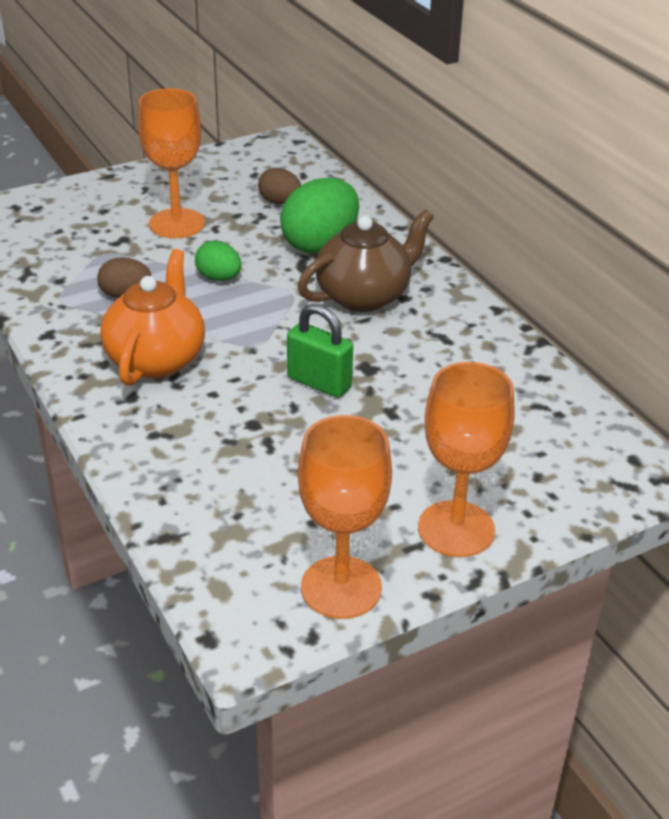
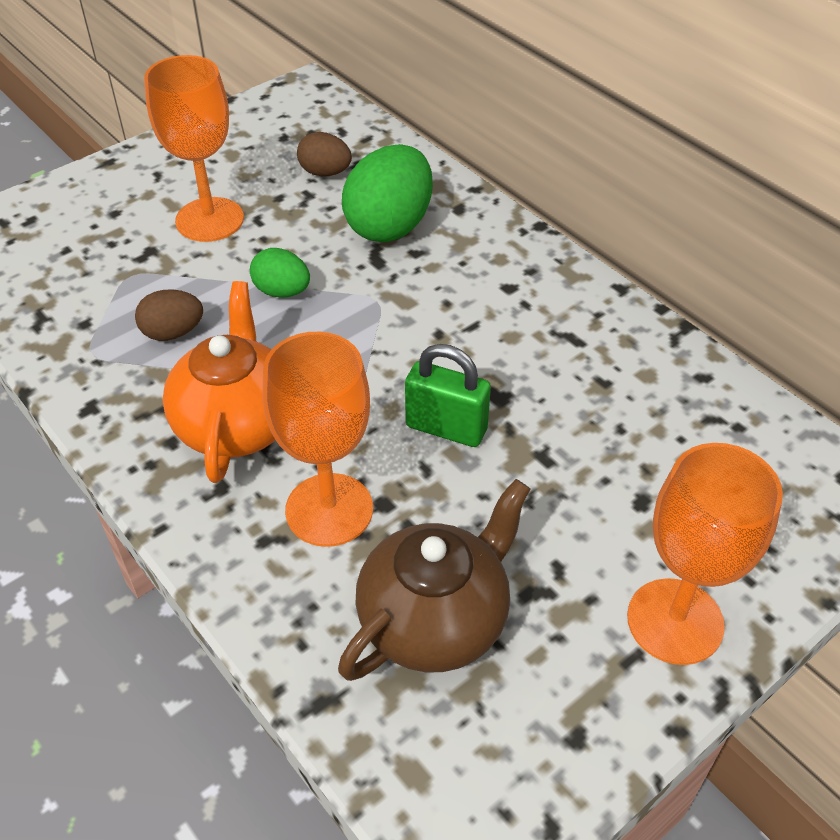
camera: 10 degrees left, 10 degrees up
(341, 587) = (564, 741): orange goblet -> orange goblet (329, 510)
(364, 296) = (463, 292): brown teapot -> brown teapot (435, 620)

